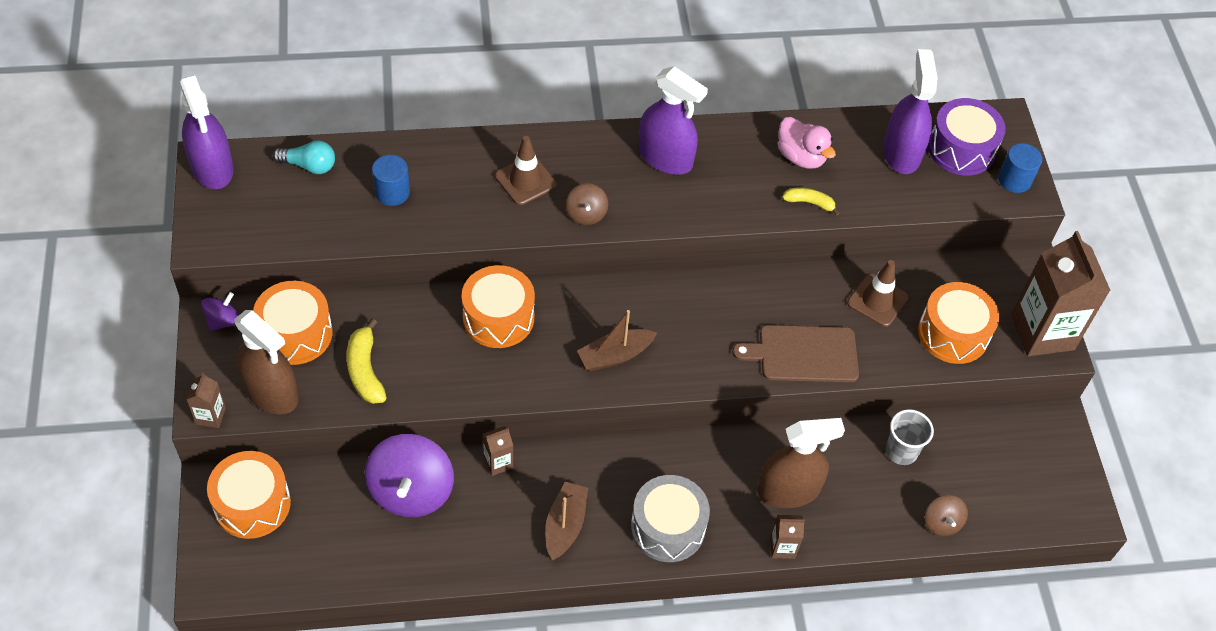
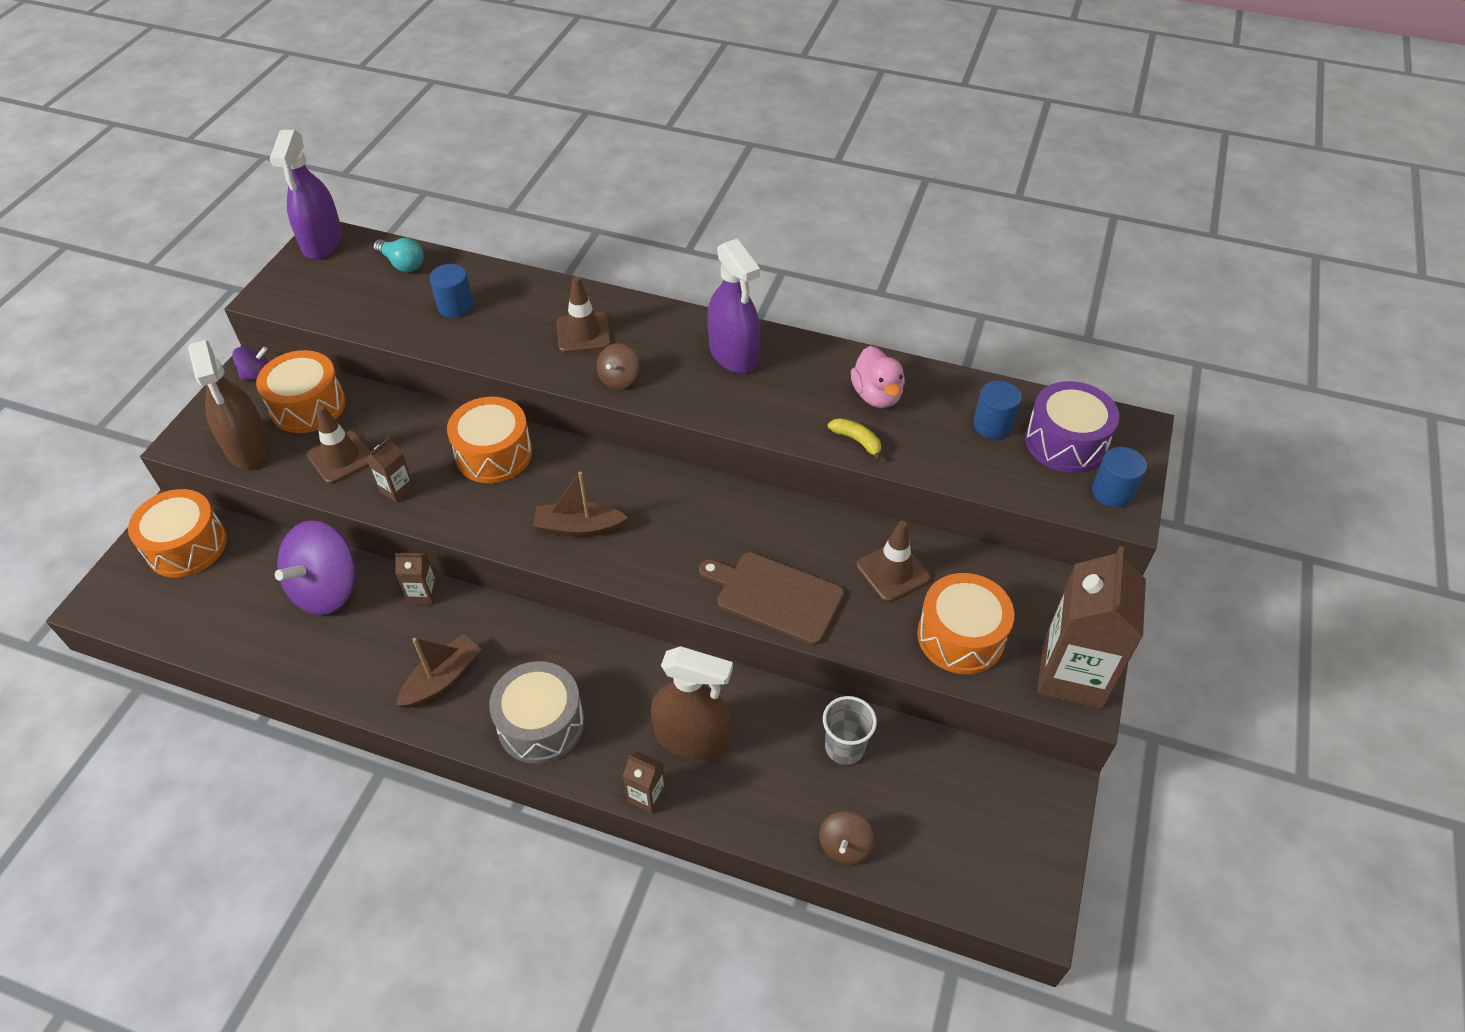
camera: 30 degrees right, 5 degrees down
(210, 416) = (184, 449): brown carton -> brown carton (397, 489)
(365, 370) = (341, 457): yellow banana -> brown traffic cone
(901, 153) = (992, 425): purple spray bottle -> blue cylinder

